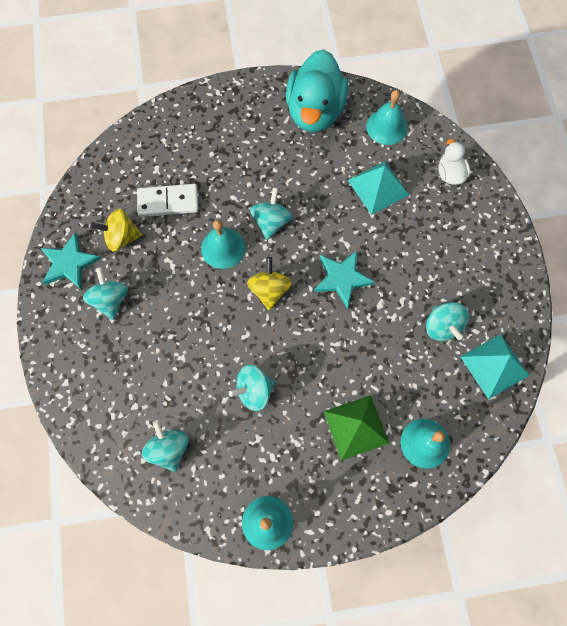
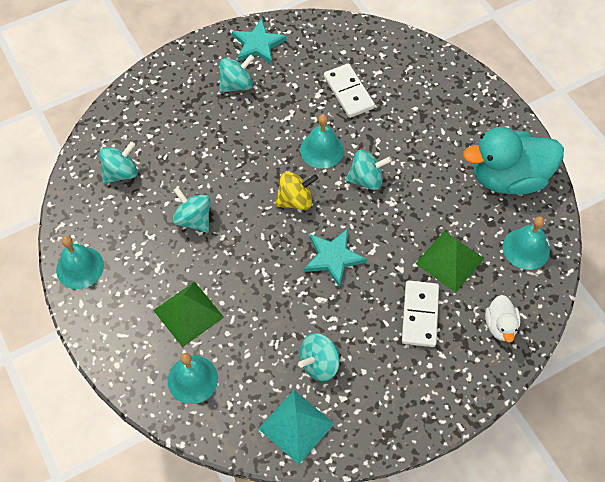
camera: 70 degrees right, 10 degrees down
(121, 237) = (298, 71): yellow spinning top -> none
(378, 187) = (450, 261): turquoise pyramid -> green pyramid
(421, 230) = (420, 315): none -> white domino
(450, 174) = (500, 325): white duck -> white duck turned 120 degrees clockwise

